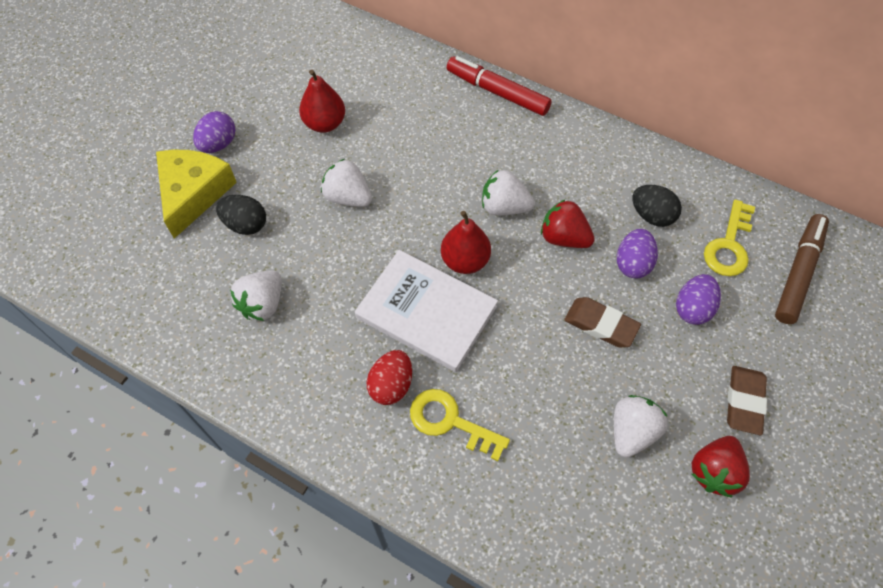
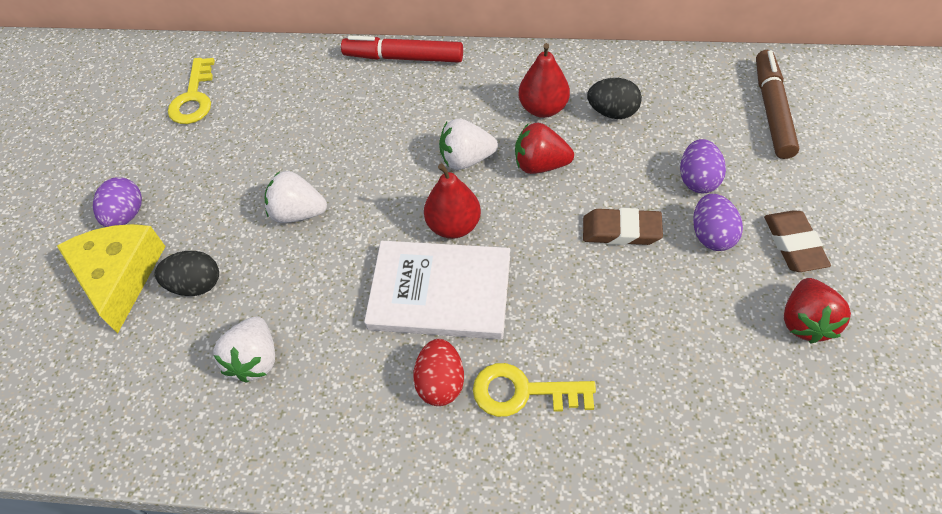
camera: 20 degrees left, 5 degrees down
(325, 123) = (237, 151): red pear -> red pear (543, 108)
(631, 431) = (708, 319): white strawberry -> none
(633, 263) = (619, 162): purple egg -> purple egg (711, 235)
(729, 245) = (697, 110): yellow key -> yellow key (194, 97)

